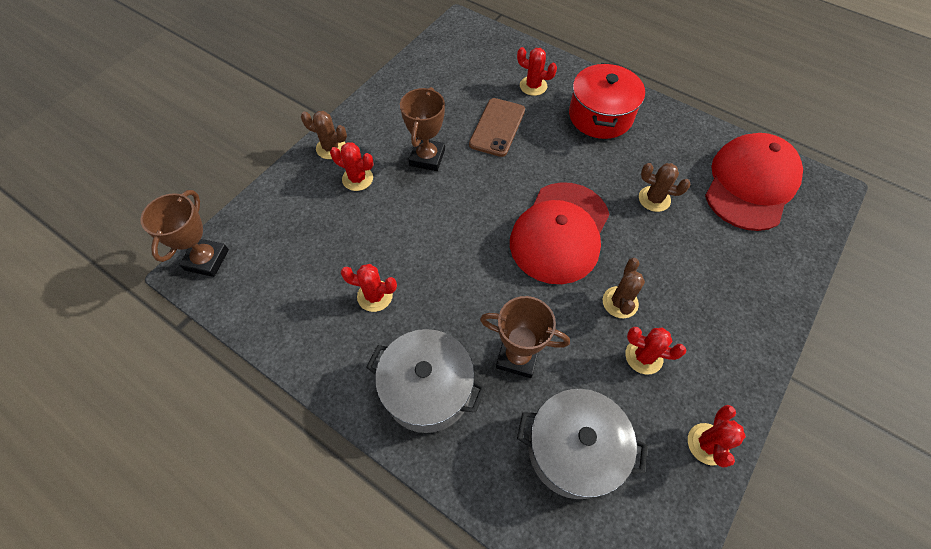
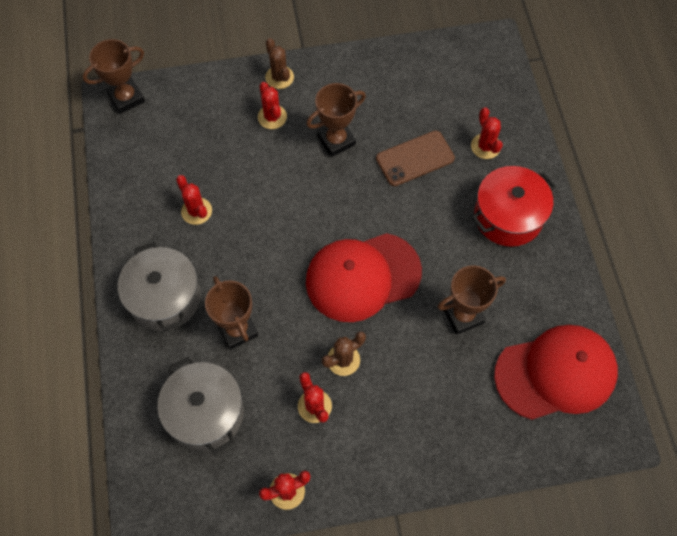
camera: 45 degrees right, 5 degrees up
(654, 199) = (463, 315): brown cactus -> brown trophy

